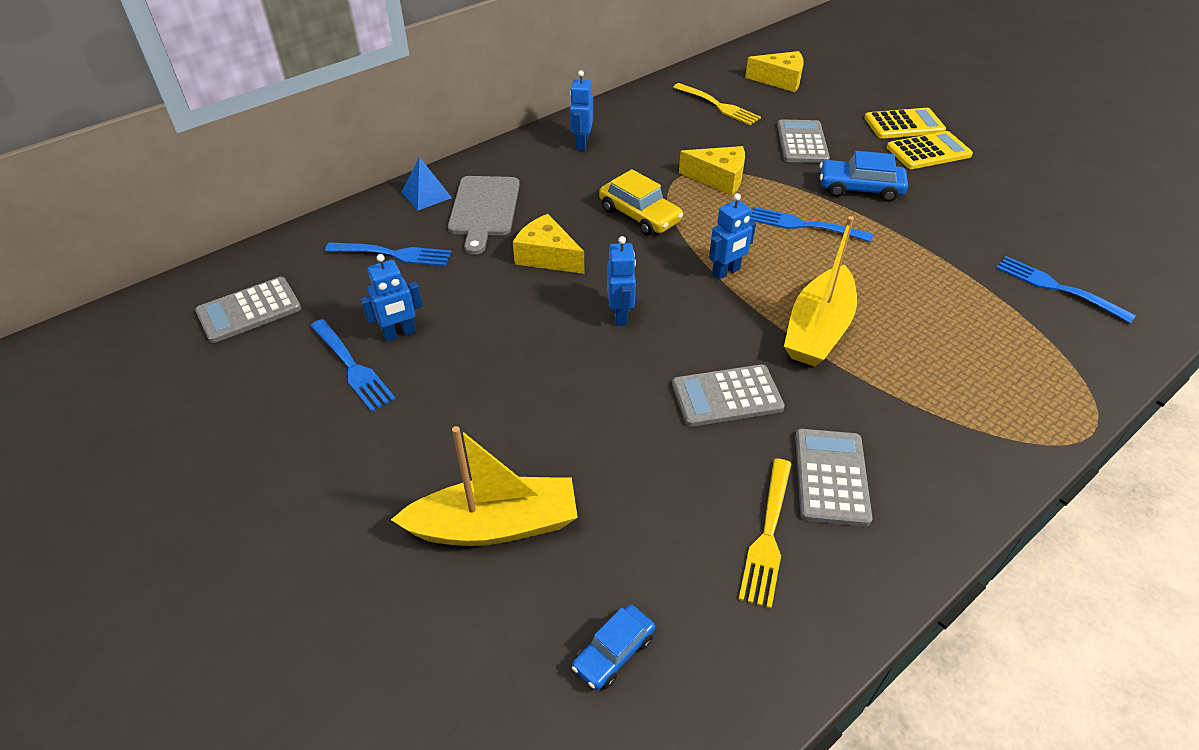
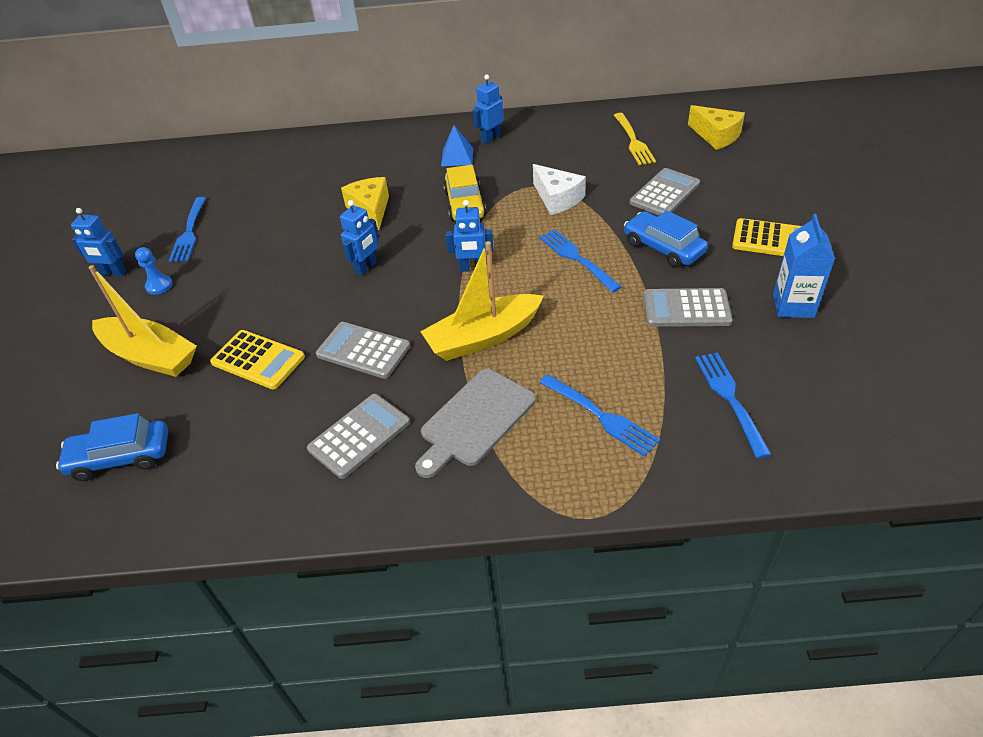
camera: 40 degrees right, 0 degrees up
(249, 310) = (180, 177): grey calculator -> grey calculator (686, 308)
(392, 254) = (286, 173): blue fork -> blue fork (600, 416)
(395, 443) = (159, 286): none -> blue pawn
(399, 334) = (233, 223): blue robot -> blue robot (113, 273)
(426, 195) = (349, 141): blue pyramid -> blue pyramid (457, 157)
(484, 209) = (371, 163): grey cutting board -> grey cutting board (475, 420)
(613, 652) = (121, 457): blue car -> blue car, size x1.57
(718, 179) = (557, 198): yellow cheese -> white cheese
(767, 534) = (276, 446): yellow fork -> none
(904, 125) = (782, 209): yellow calculator -> yellow calculator (258, 360)
(1005, 197) = (793, 306): none -> blue carton

